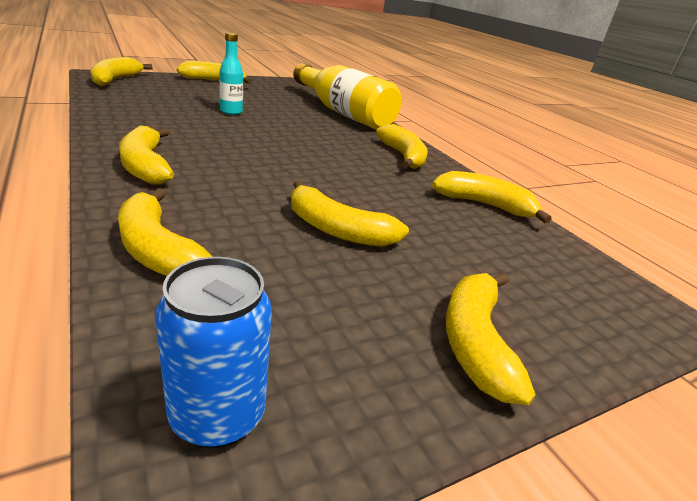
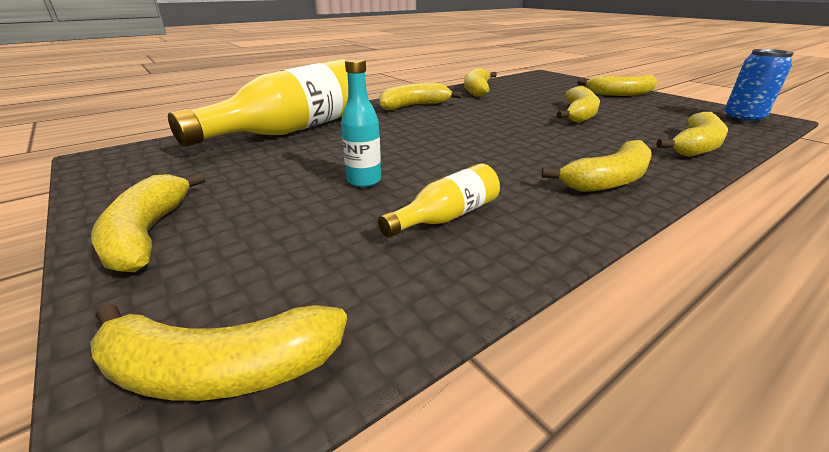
camera: 95 degrees left, 0 degrees up
(163, 116) = (446, 216): none -> yellow bottle

